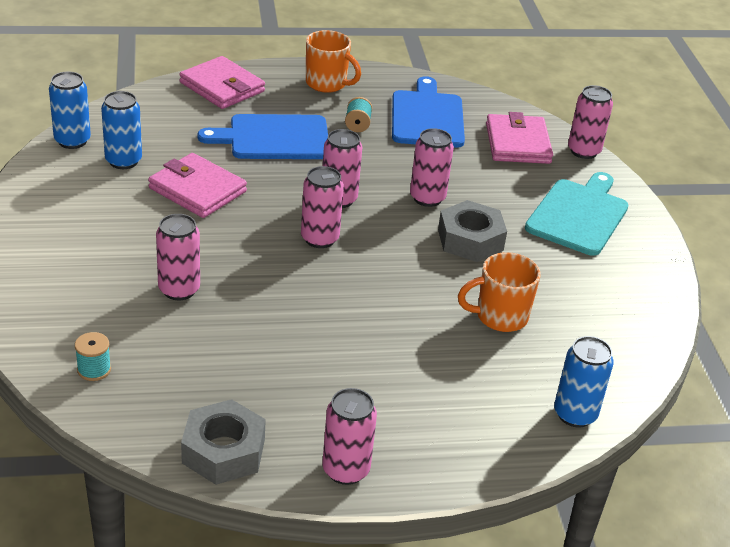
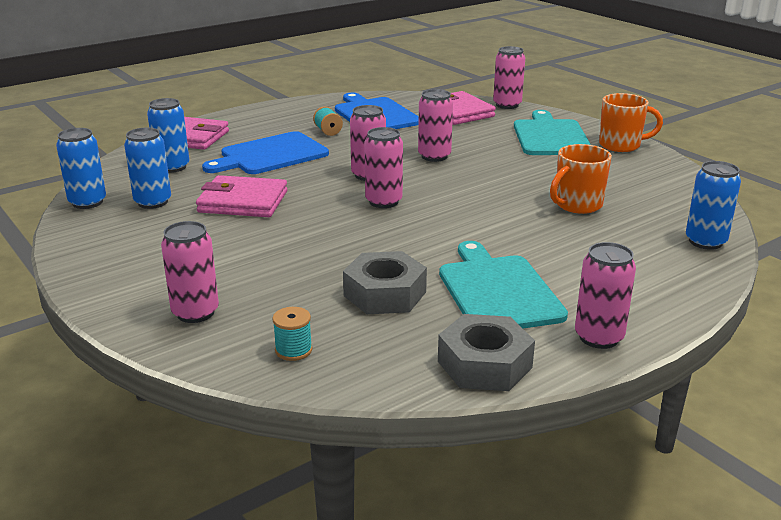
camera: 25 degrees left, 10 degrees down
(175, 122) = (172, 167): none -> blue can
(179, 289) = (305, 268): pink can -> pink can (195, 313)
(313, 383) = (497, 291): none -> turquoise cutting board
(327, 84) = (274, 116): orange mug -> orange mug (621, 145)
(470, 240) = (496, 170): grey nut -> grey nut (385, 294)

